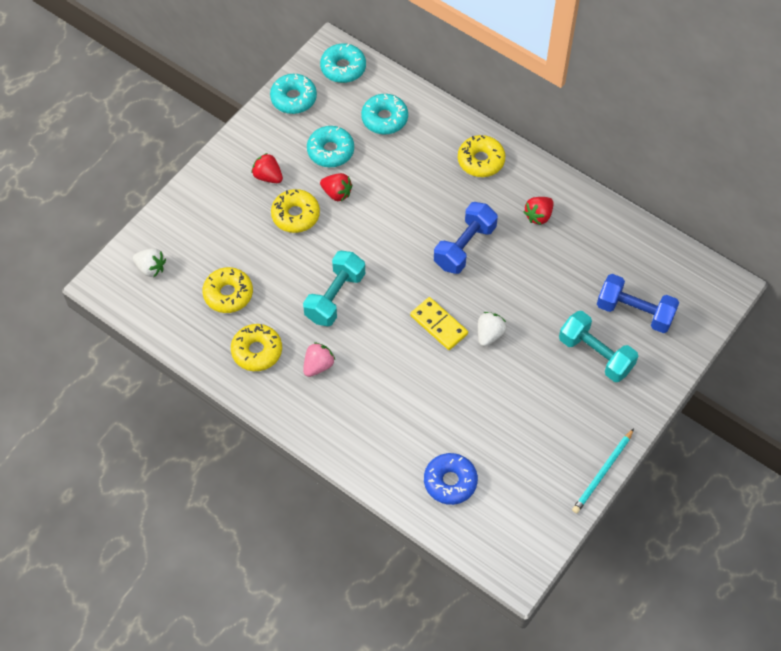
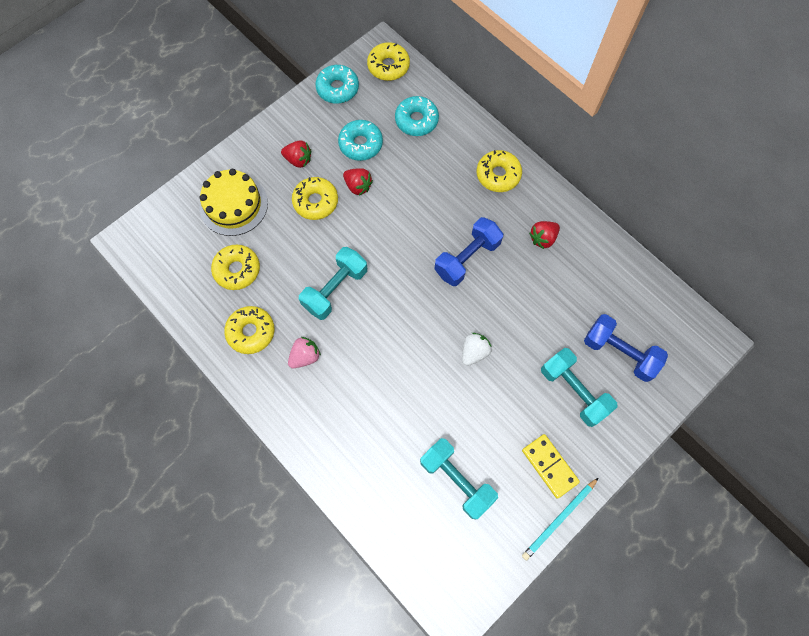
camera: 10 degrees right, 10 degrees up
(151, 268) = (173, 233): white strawberry -> none
(209, 231) = (233, 205): none -> yellow cake
(268, 176) = (298, 160): red strawberry -> red strawberry turned 150 degrees clockwise
(343, 68) = (388, 66): turquoise donut -> yellow donut
(439, 325) = (427, 334): yellow domino -> yellow domino (549, 466)
(450, 482) = (407, 501): blue donut -> none
(495, 454) = (456, 479): none -> turquoise dumbbell

